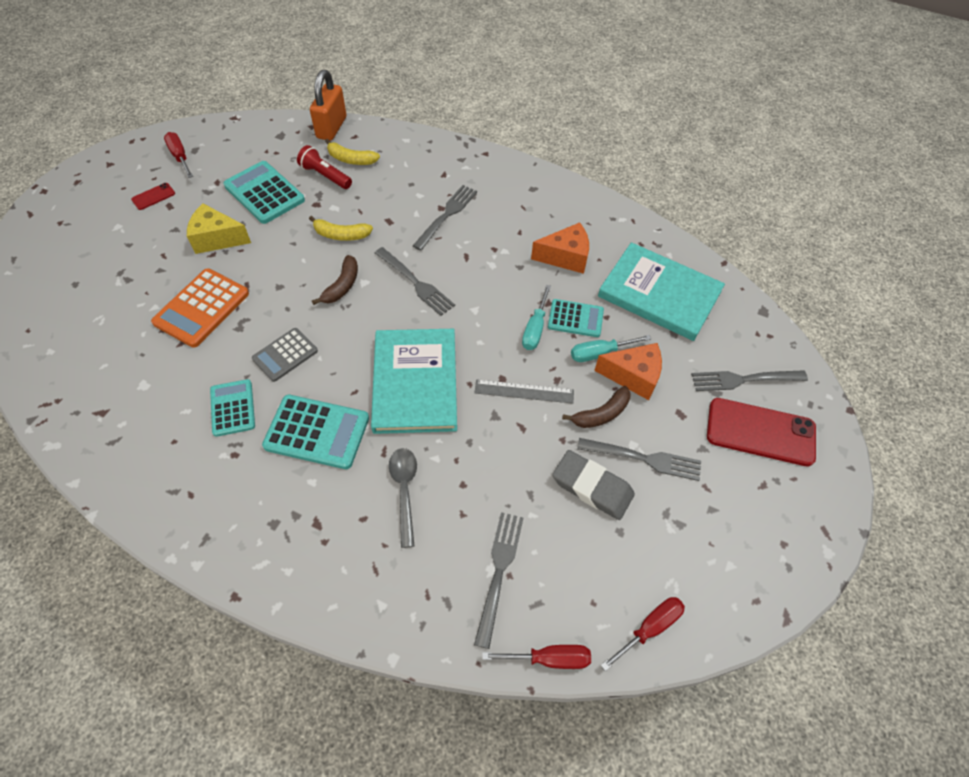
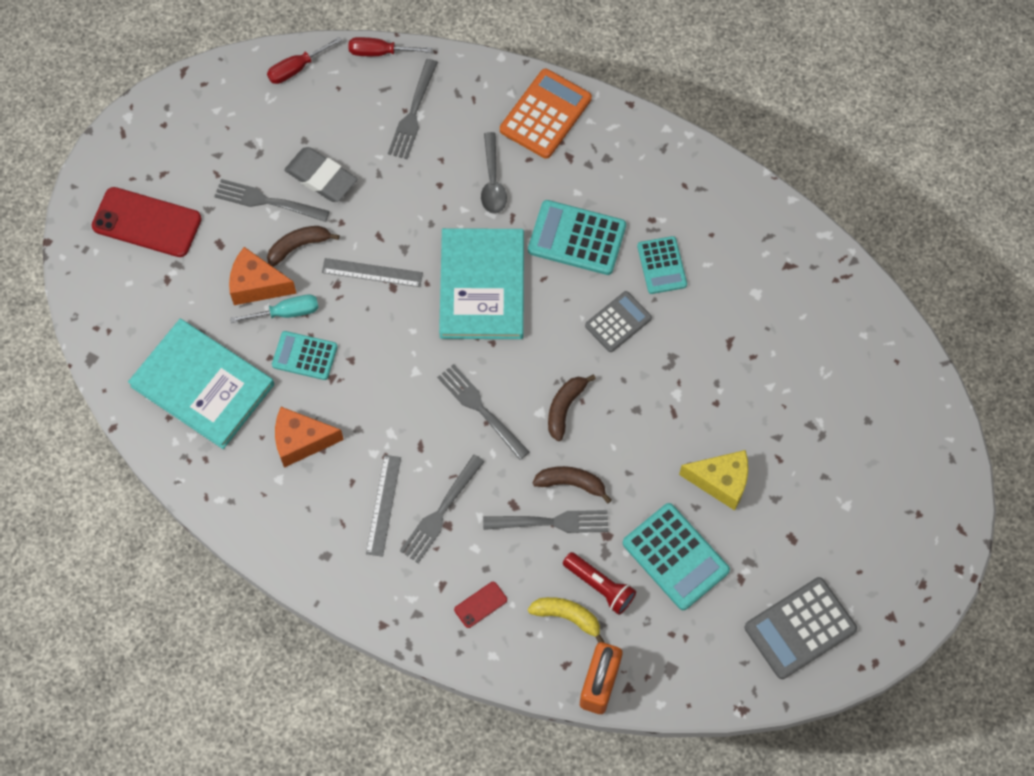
camera: 175 degrees left, 10 degrees up
(153, 196) = (816, 554): red phone -> red phone (480, 604)
(180, 157) = (800, 628): red screwdriver -> grey calculator
(202, 308) = (717, 383): orange calculator -> orange calculator (545, 114)
(341, 235) = (571, 483): yellow banana -> brown banana
(492, 218) = (383, 505): none -> grey ruler
(535, 329) = (351, 345): turquoise screwdriver -> none
(744, 379) = (143, 277): grey fork -> grey fork (551, 522)

